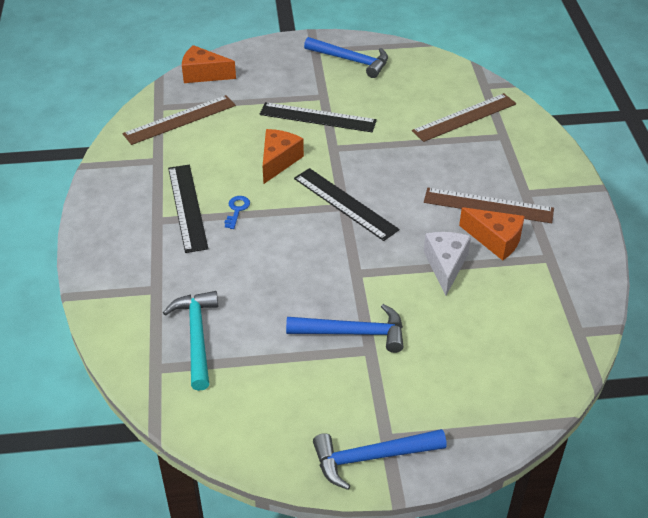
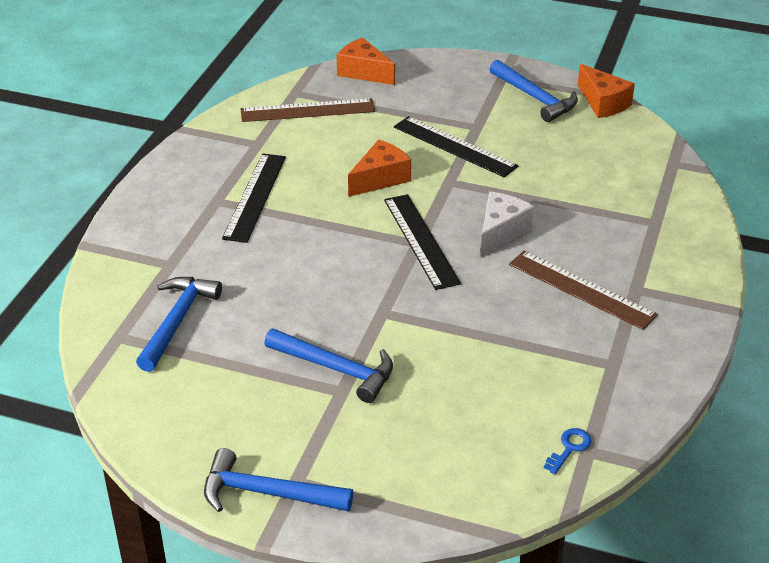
camera: 25 degrees right, 5 degrees down
(196, 337) = (177, 321): turquoise hammer -> blue hammer
(237, 210) = (303, 214): blue key -> blue key (569, 448)
(445, 265) = (486, 335): white cheese -> white cheese (501, 232)
(464, 117) = (623, 190): brown ruler -> none
(495, 240) = (562, 327): orange cheese -> orange cheese (603, 103)

